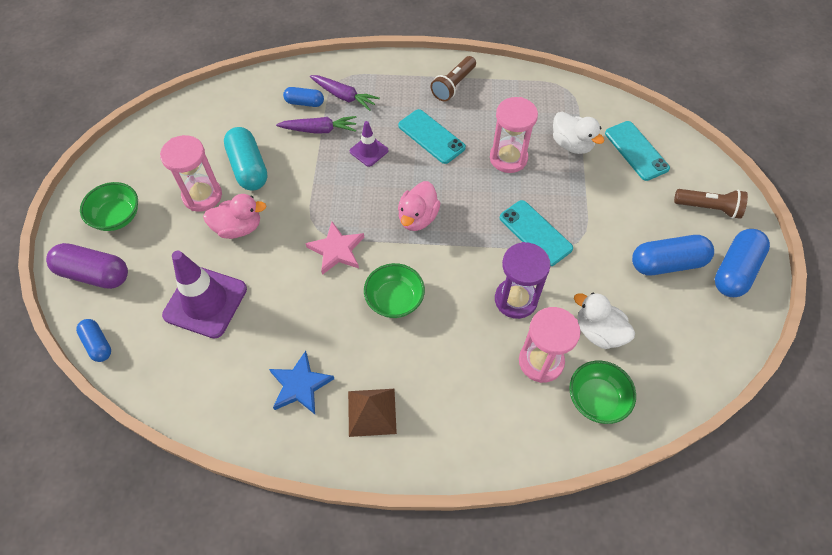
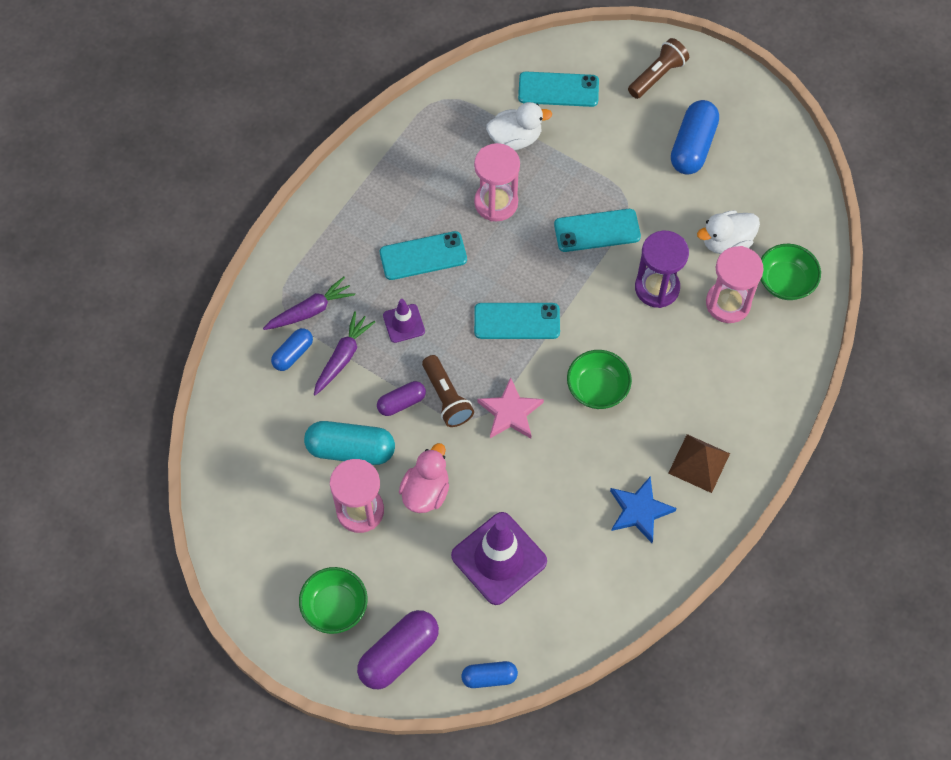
camera: 60 degrees left, 5 degrees up
(304, 179) = (401, 402): none -> purple capsule
(417, 218) = (517, 321): pink duck -> turquoise phone
(453, 85) = (367, 198): brown flashlight -> brown flashlight (446, 397)
(735, 270) = (731, 100): blue capsule -> none

